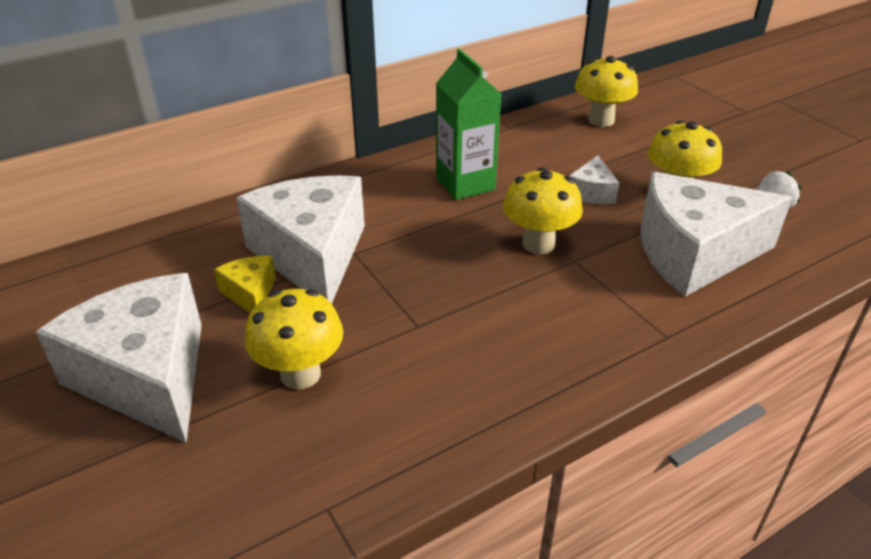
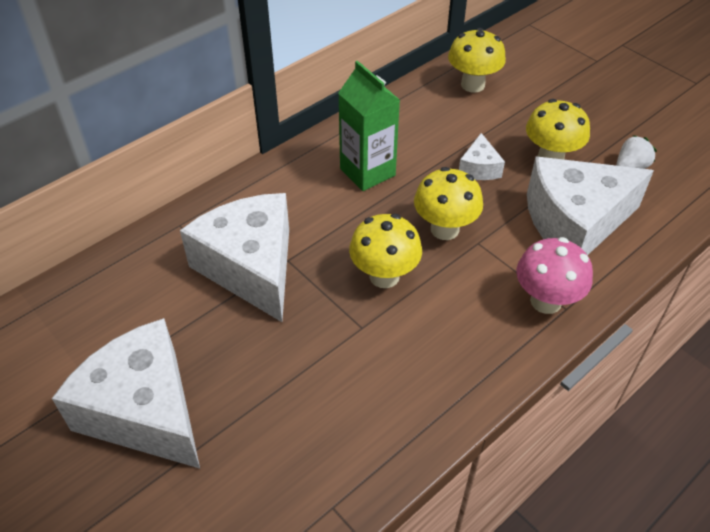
camera: 10 degrees left, 10 degrees up
(250, 293) = (208, 315): yellow cheese -> none
(300, 374) = (276, 389): yellow mushroom -> yellow mushroom (384, 276)
(643, 326) = (546, 301): none -> pink mushroom

